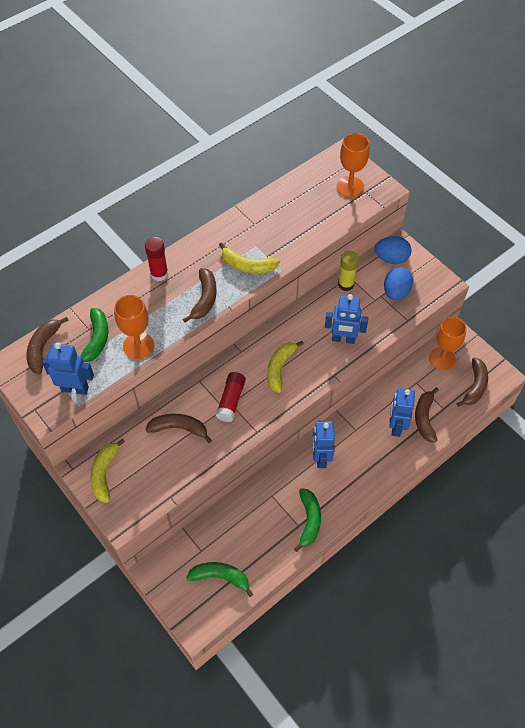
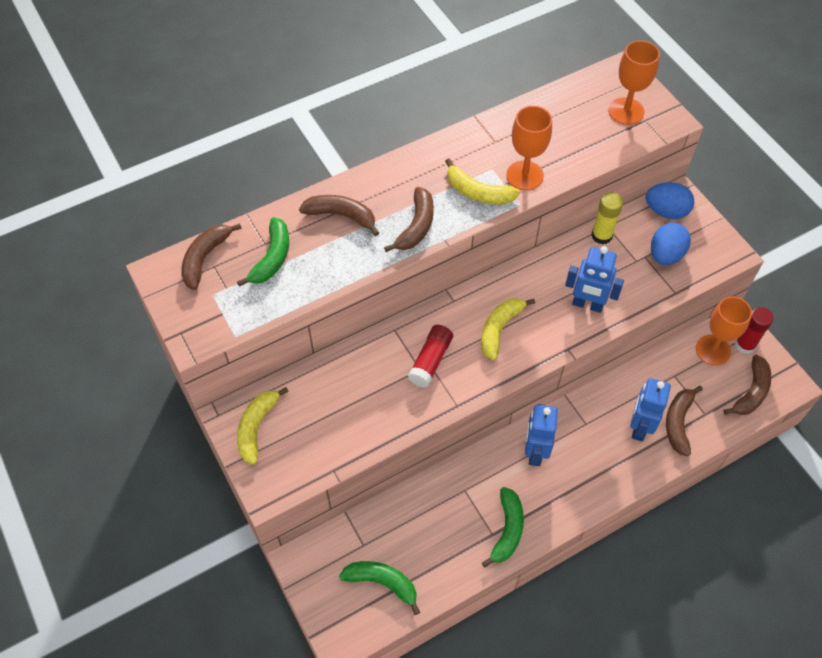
camera: 10 degrees right, 0 degrees up
(75, 388) = (235, 314): blue robot -> none
(138, 345) = (323, 273): orange goblet -> orange goblet (524, 175)
(159, 274) = (364, 187): red glue stick -> red glue stick (745, 345)
(179, 428) = (359, 386): brown banana -> brown banana (341, 216)

